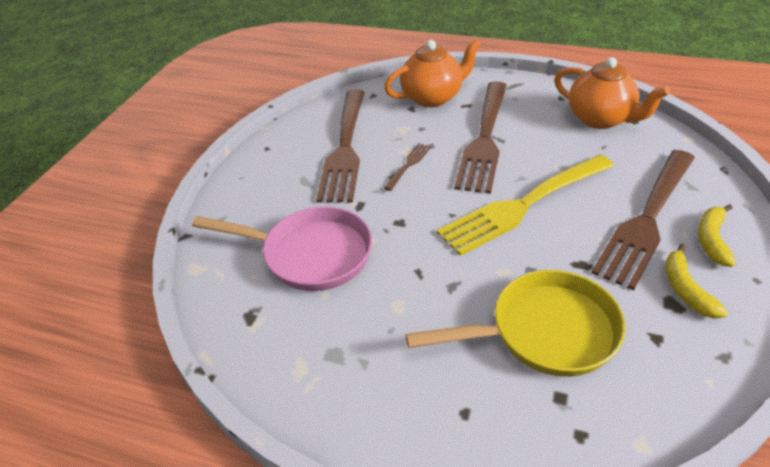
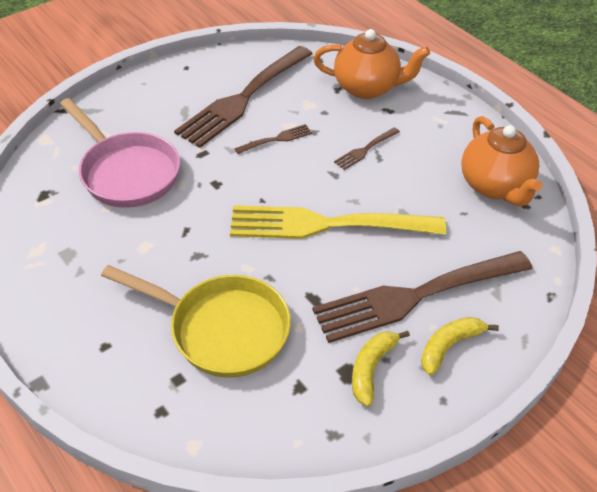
camera: 30 degrees right, 5 degrees up
(484, 139) = (365, 150): brown fork -> brown fork, size x0.42

